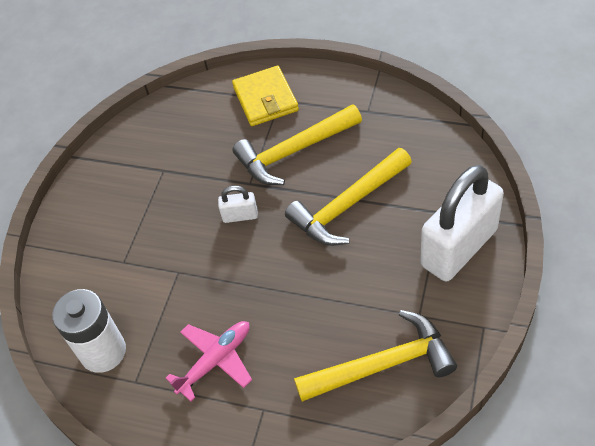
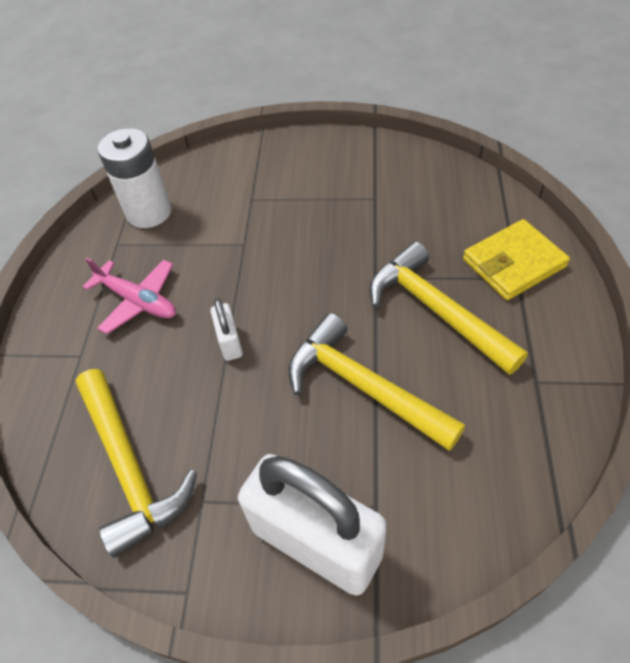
camera: 75 degrees right, 0 degrees up
(240, 216) = (326, 279): white padlock -> white padlock (230, 342)

